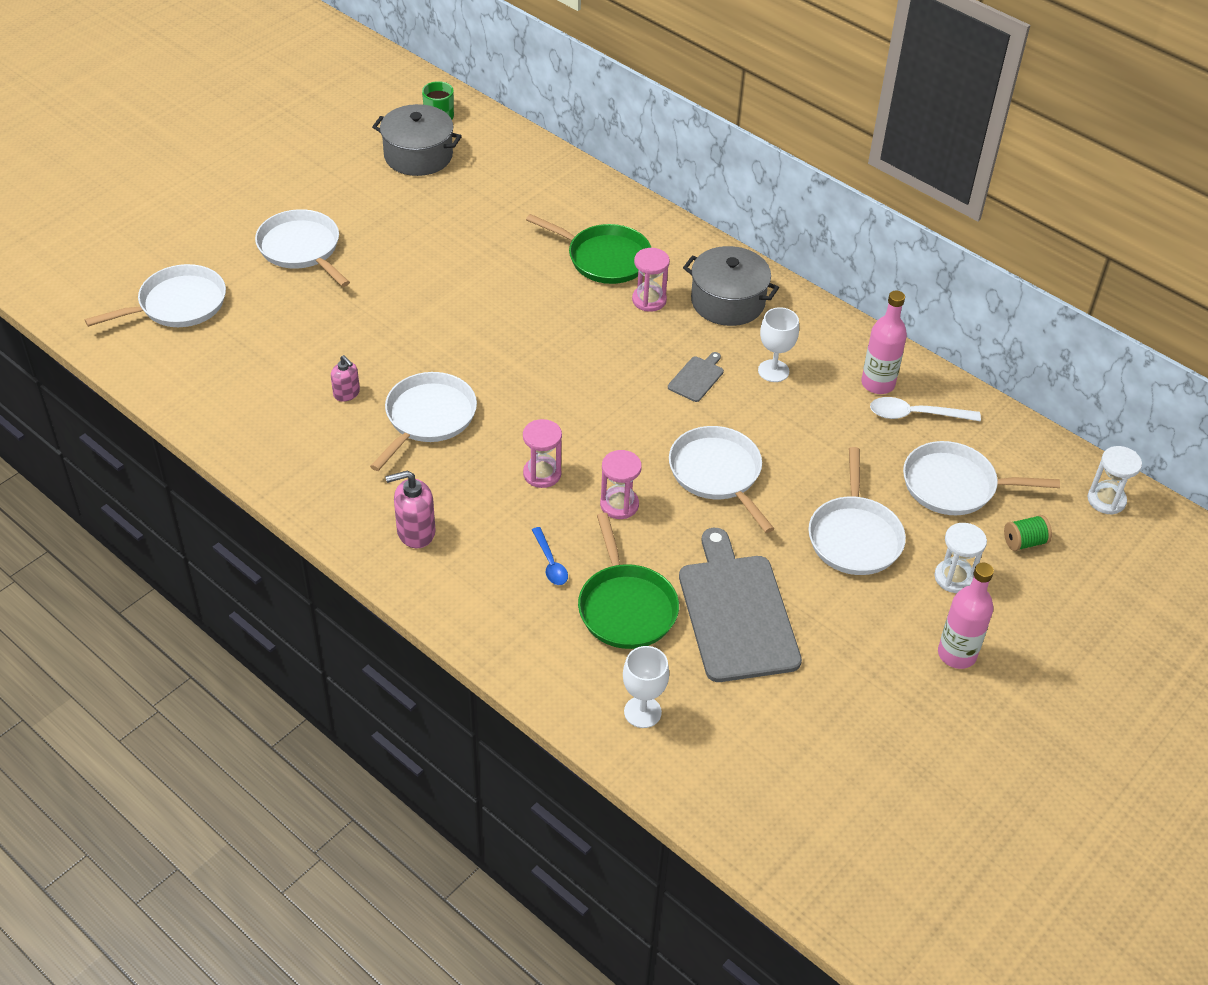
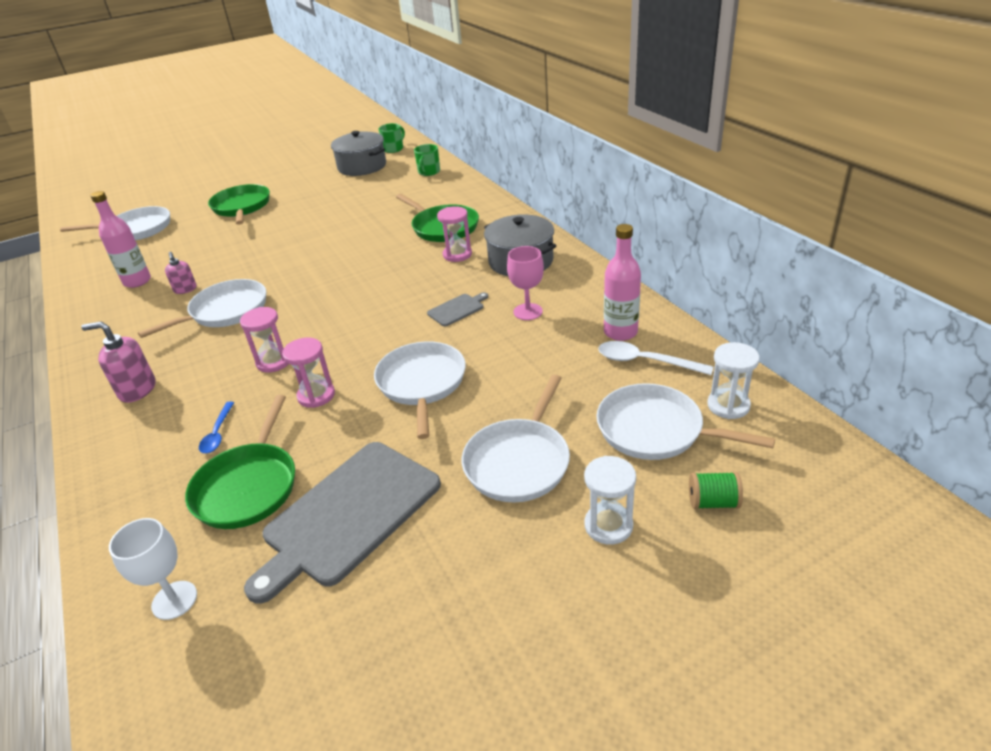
camera: 25 degrees right, 10 degrees down
(301, 248) = (241, 207): white pan -> green pan
(522, 161) = (428, 172): none -> green mug
(737, 613) = (348, 514): grey cutting board -> grey cutting board turned 150 degrees counterclockwise
(773, 371) = (528, 312): white goblet -> pink goblet
(957, 654) = (566, 619): pink bottle -> pink bottle (137, 281)
(1106, 500) = (835, 474): white hourglass -> white hourglass (728, 405)

